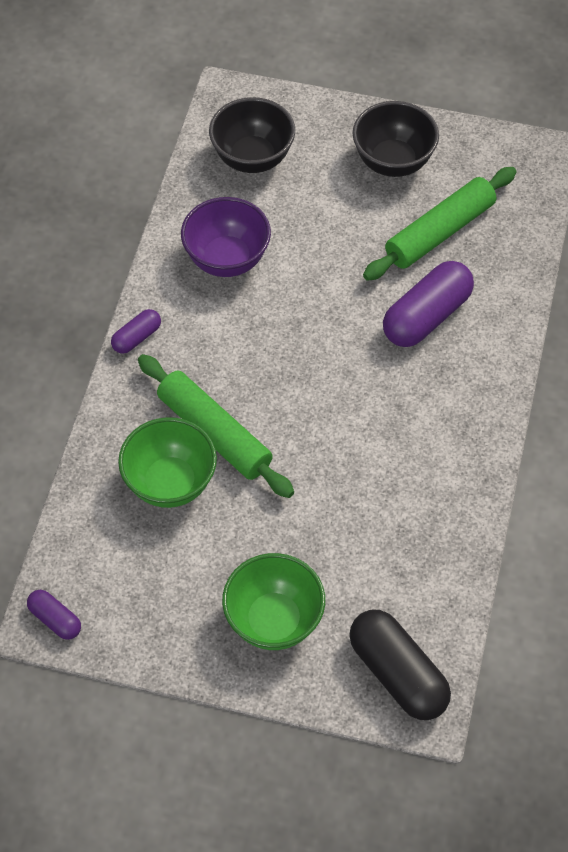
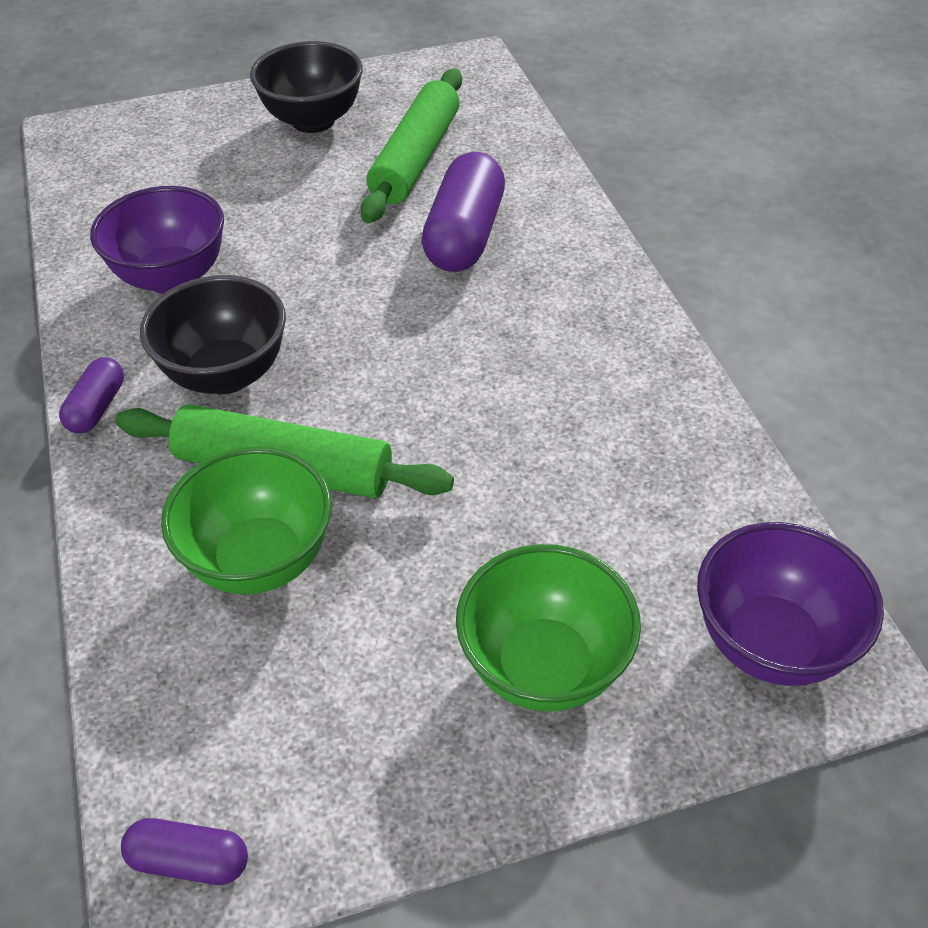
camera: 30 degrees left, 10 degrees down
(252, 158) = (139, 174): black bowl -> black bowl (226, 374)
(398, 674) = (771, 643): black capsule -> purple bowl

